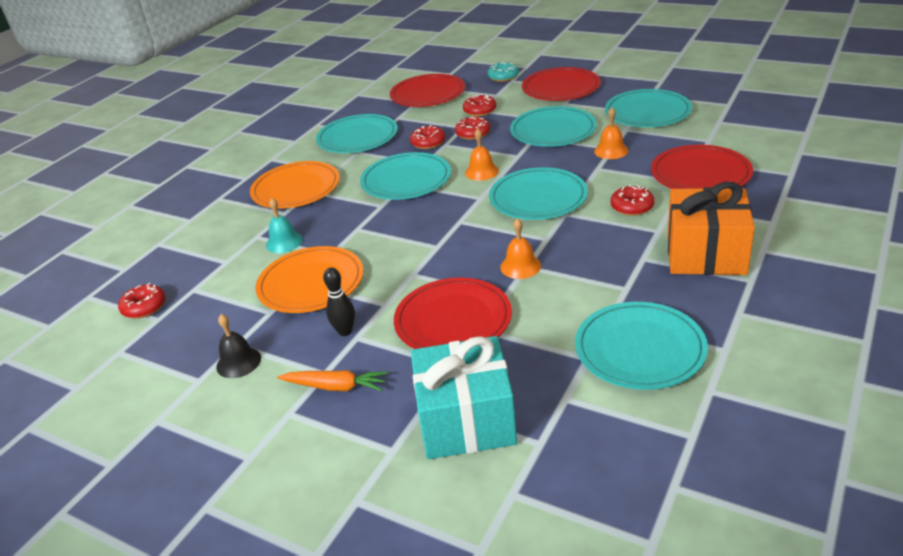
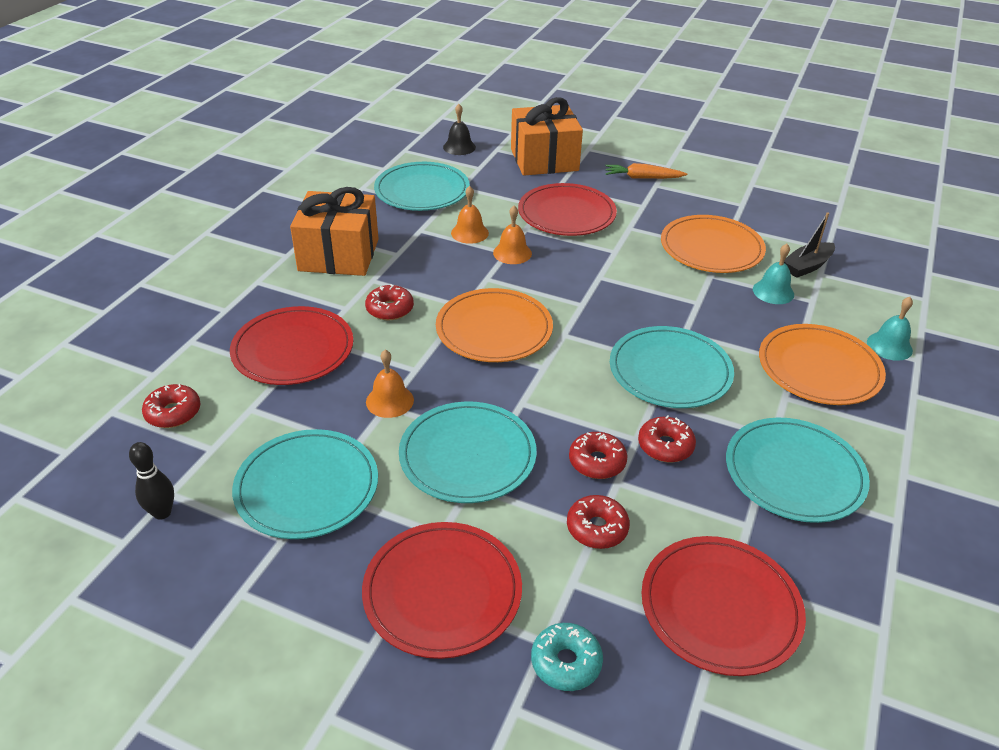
camera: 170 degrees right, 5 degrees up
(144, 307) = (859, 235): red donut -> red donut (173, 413)
(229, 206) = (889, 346): none -> turquoise bell
(232, 268) = (807, 266): none -> black boat
(238, 362) = (729, 194): black bell -> black bell (459, 147)
(345, 331) = (655, 210): black bowling pin -> black bowling pin (162, 512)
(466, 420) = (544, 160): turquoise gift -> orange gift
(481, 171) = (569, 377): orange bell -> orange bell (469, 233)
(538, 197) = (494, 329): turquoise plate -> orange plate

